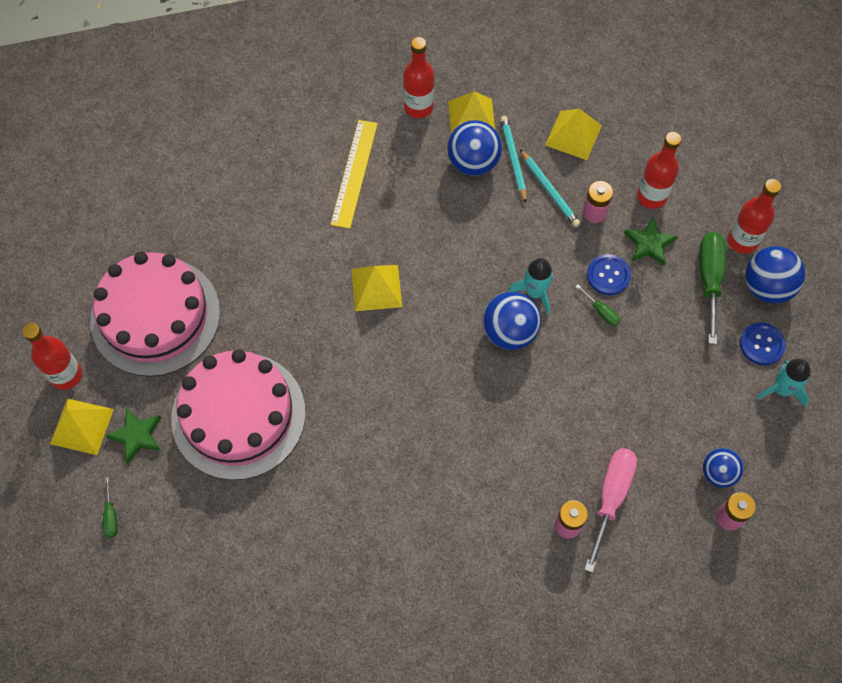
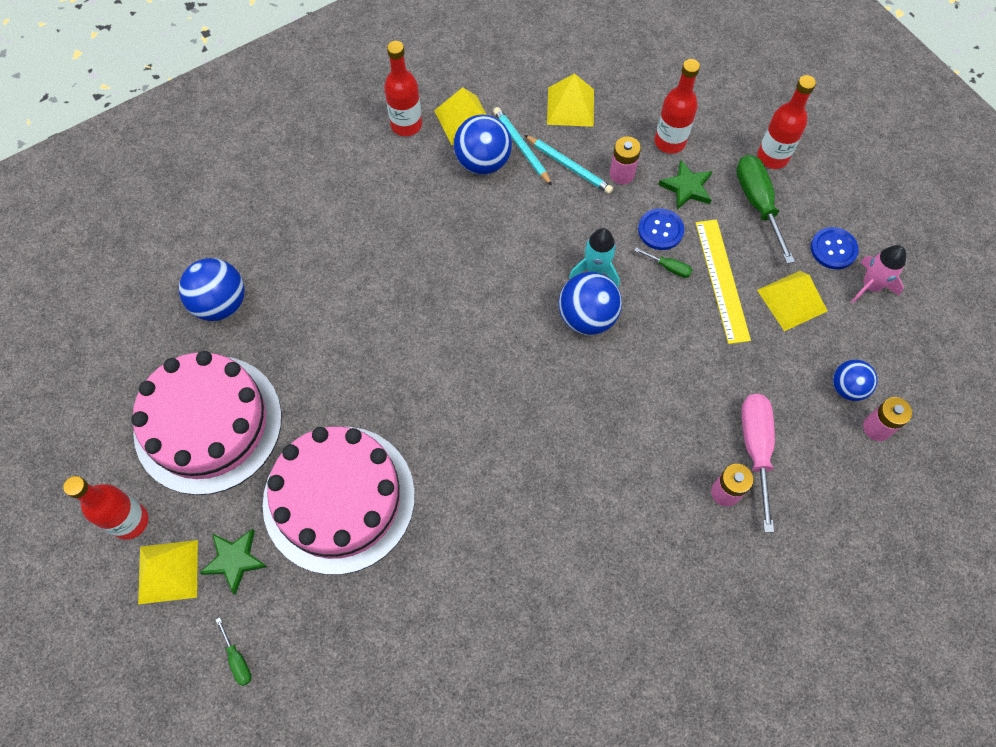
camera: 20 degrees left, 0 degrees up
(354, 173) = (366, 209): yellow ruler -> yellow ruler (722, 280)
(376, 288) = (434, 317): yellow pyramid -> yellow pyramid (792, 300)
(767, 287) = (814, 193): blue ball -> blue ball (220, 304)
(782, 389) = (870, 286): turquoise rocket -> pink rocket

